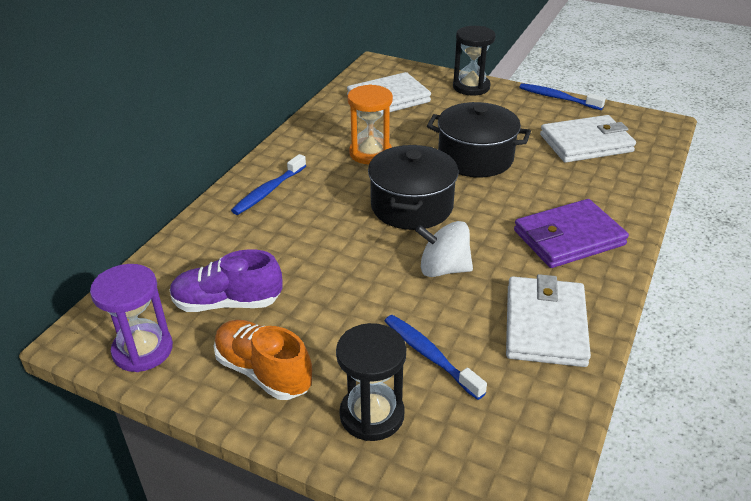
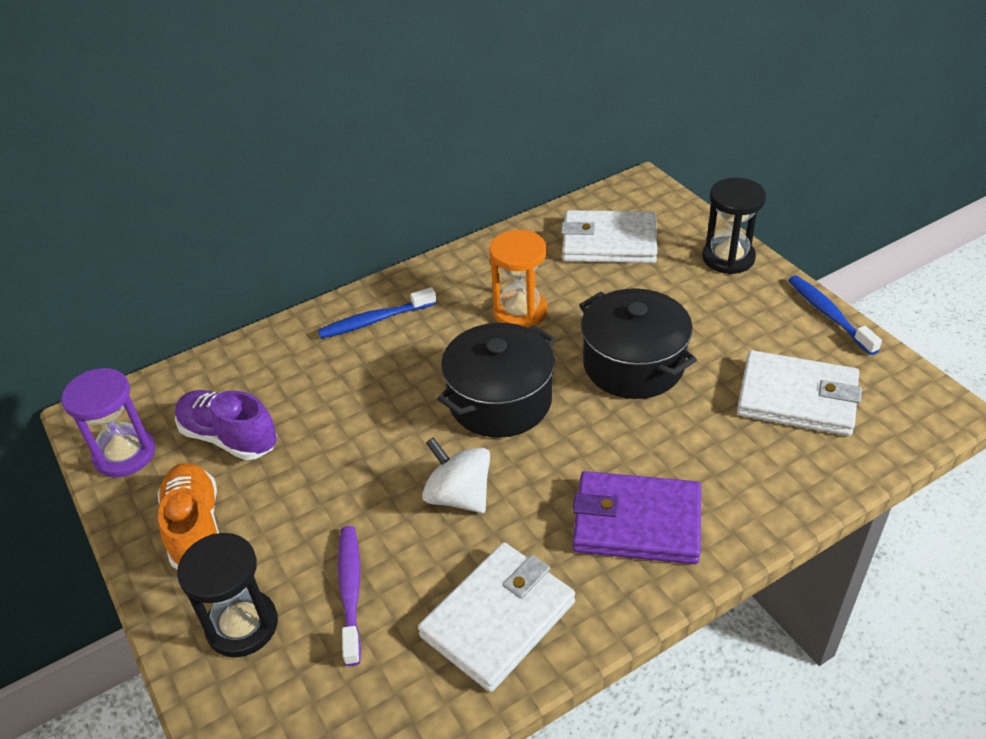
camera: 35 degrees right, 5 degrees up
(429, 355) = (350, 591): blue toothbrush -> purple toothbrush

